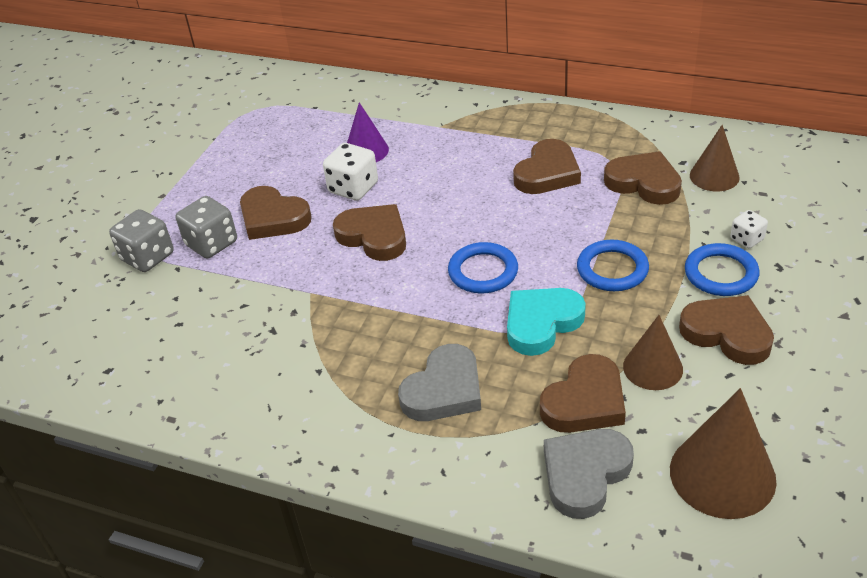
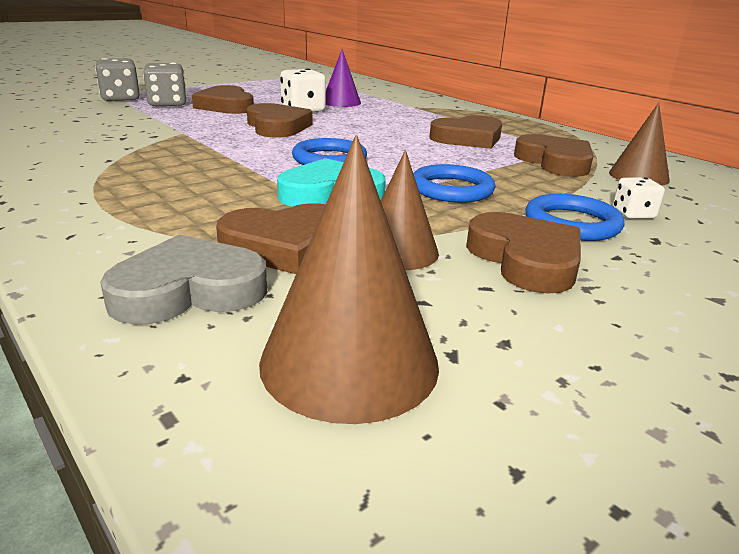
camera: 25 degrees right, 15 degrees down
(444, 390) = (174, 197): grey heart -> none

